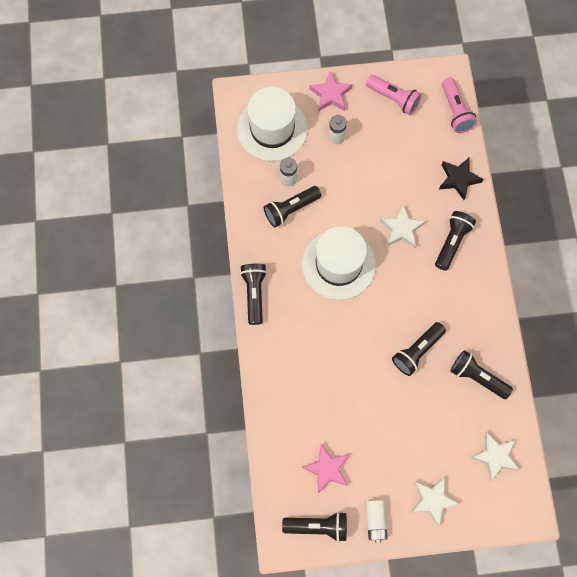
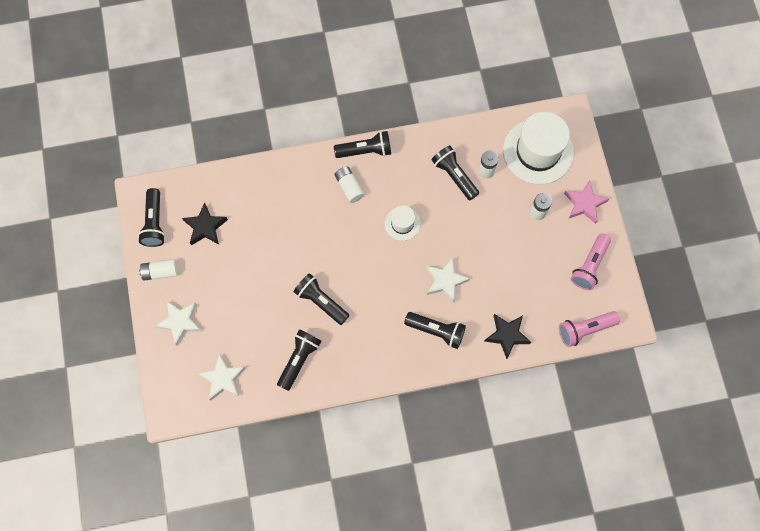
camera: 85 degrees right, 0 degrees up
(294, 314) = (349, 187): none -> white battery
(327, 469) = (205, 227): pink star -> black star
(338, 264) = (402, 223): white hat -> white hat, size x0.50

